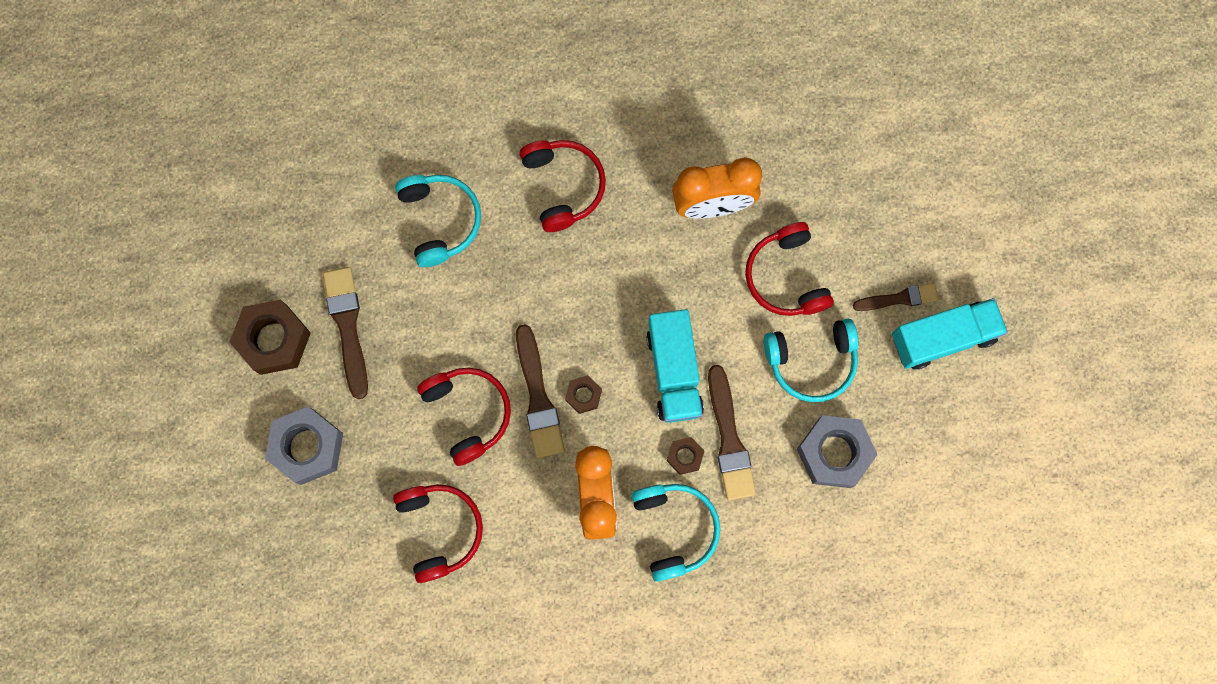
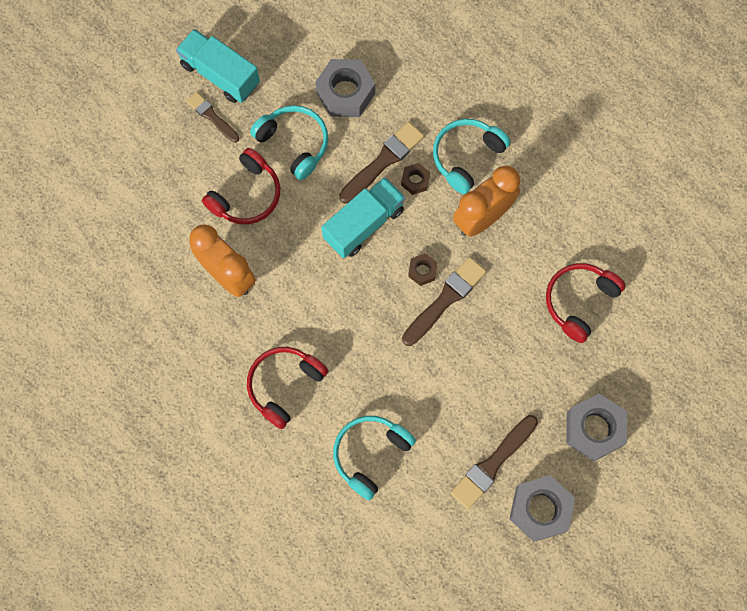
camera: 125 degrees left, 5 degrees down
(274, 339) = (540, 509): brown nut -> grey nut
(468, 413) = (490, 338): red headphones -> none

